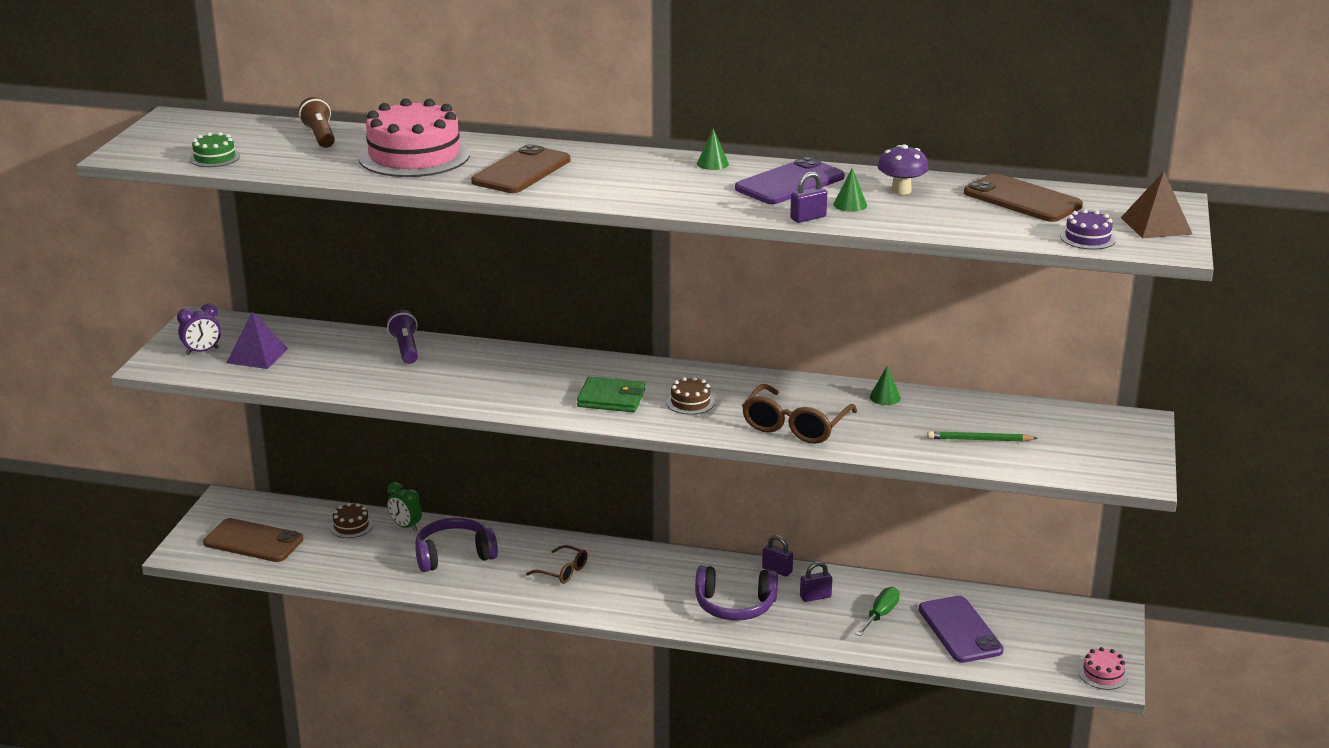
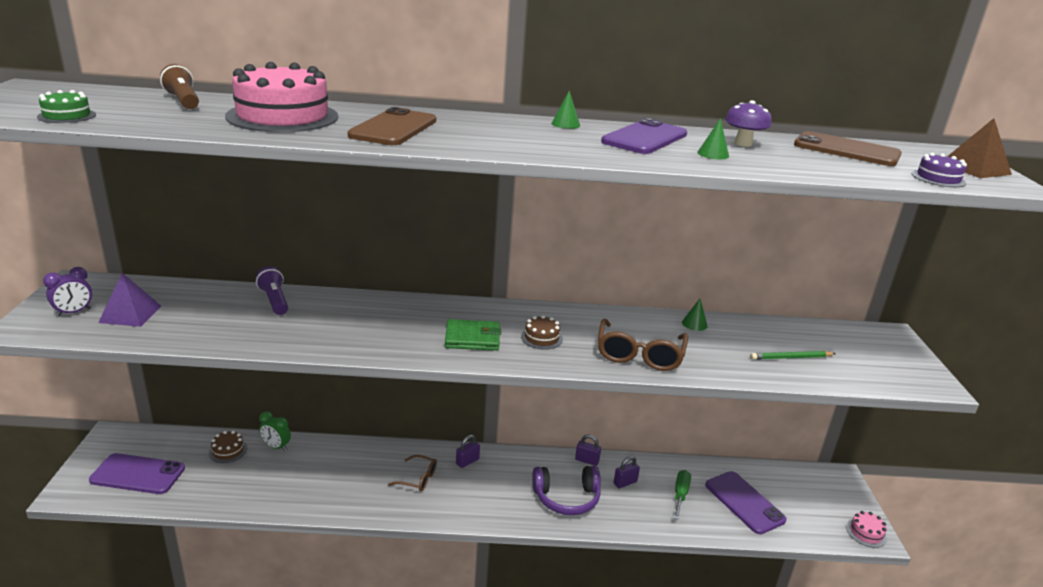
camera: 15 degrees left, 0 degrees up
(253, 541) = (138, 474): brown phone -> purple phone
(454, 555) = (322, 471): purple headphones -> none
(808, 218) = (688, 164): purple padlock -> purple padlock (467, 461)

